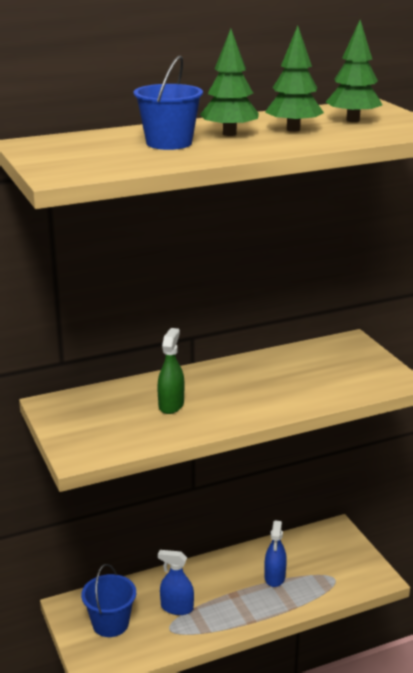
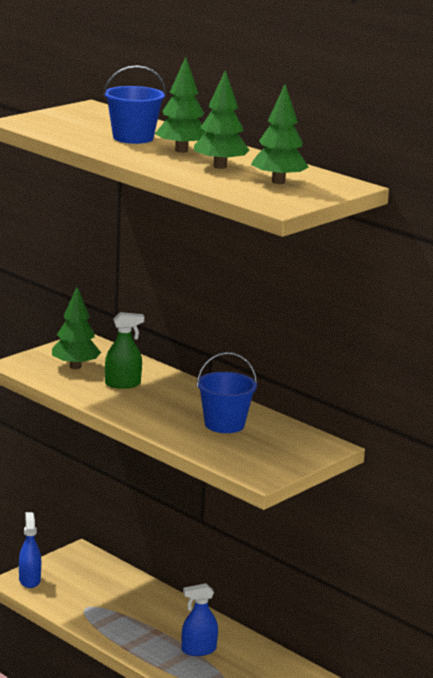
camera: 65 degrees right, 5 degrees down
(110, 422) = (75, 366): none -> green tree
(110, 624) = (73, 577): blue bucket -> blue bucket (224, 424)
(177, 608) = (116, 605): blue spray bottle -> blue spray bottle (29, 580)

